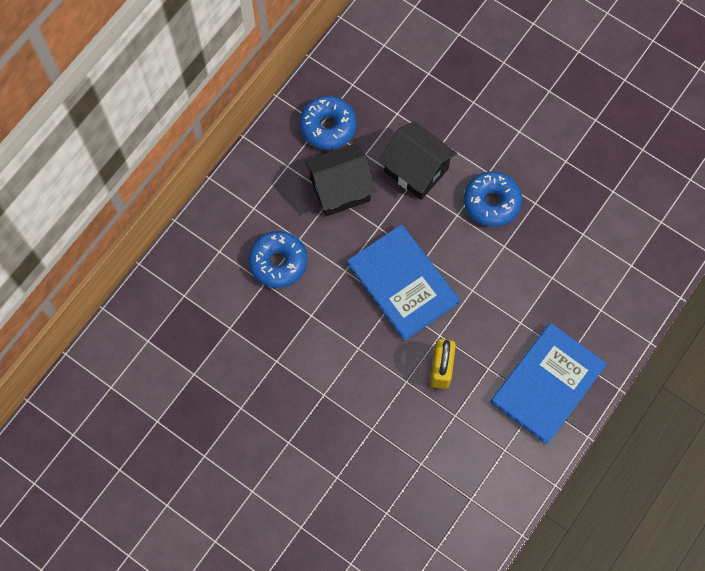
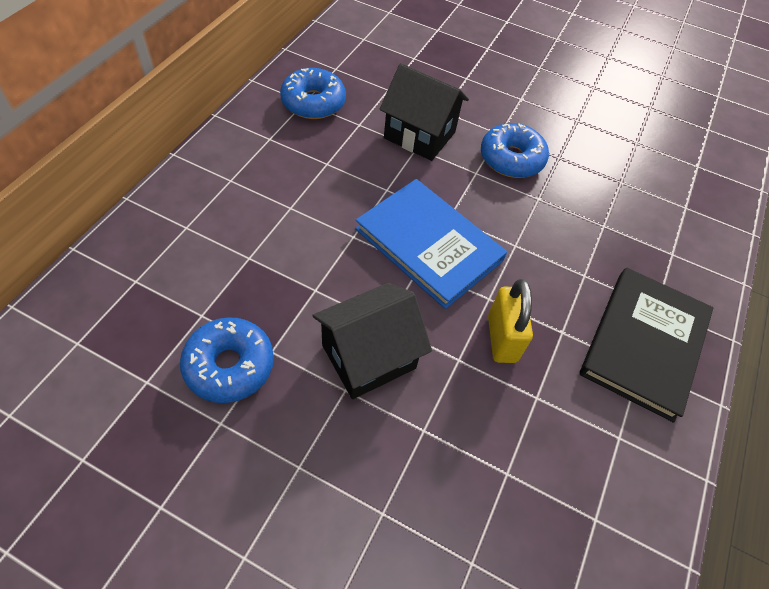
camera: 15 degrees left, 15 degrees down
(278, 262) = (265, 233): blue donut -> blue donut (229, 365)
(340, 189) = (335, 156): black house -> black house (369, 356)
(547, 384) = (644, 343): blue book -> black book

